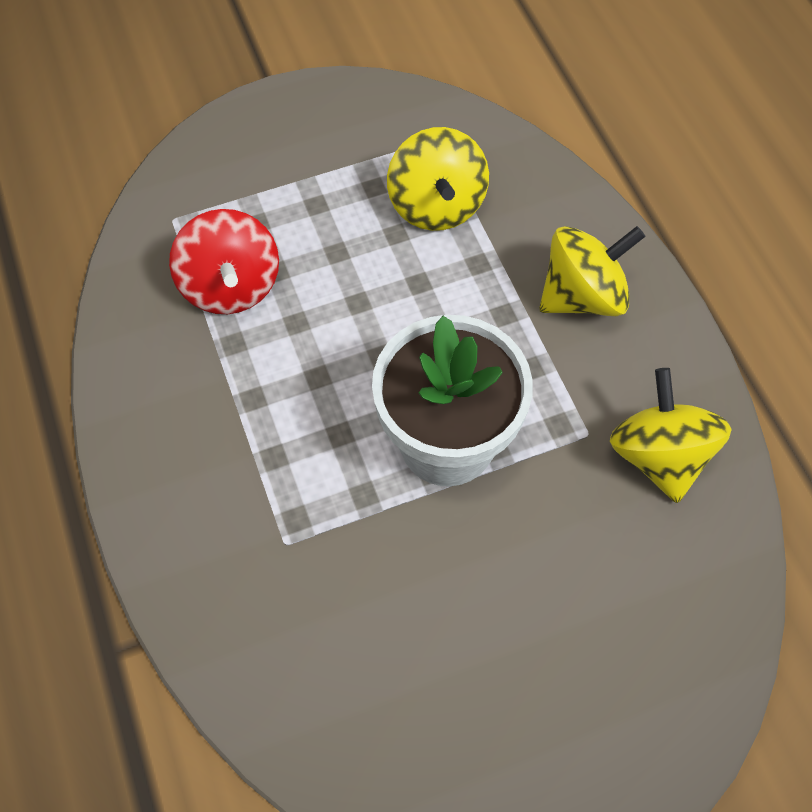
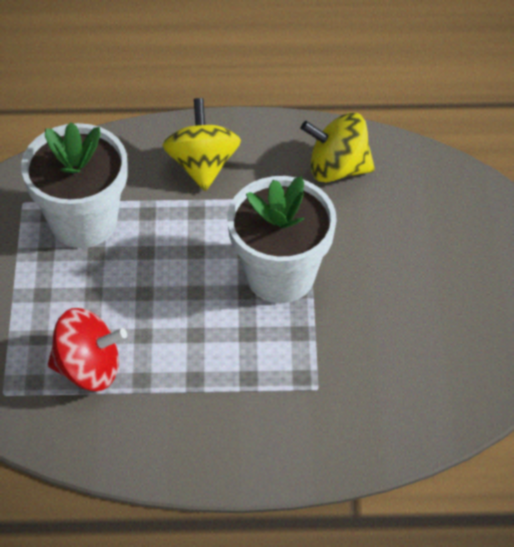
camera: 70 degrees left, 10 degrees down
(436, 205) = (83, 221): yellow spinning top -> white flower pot

